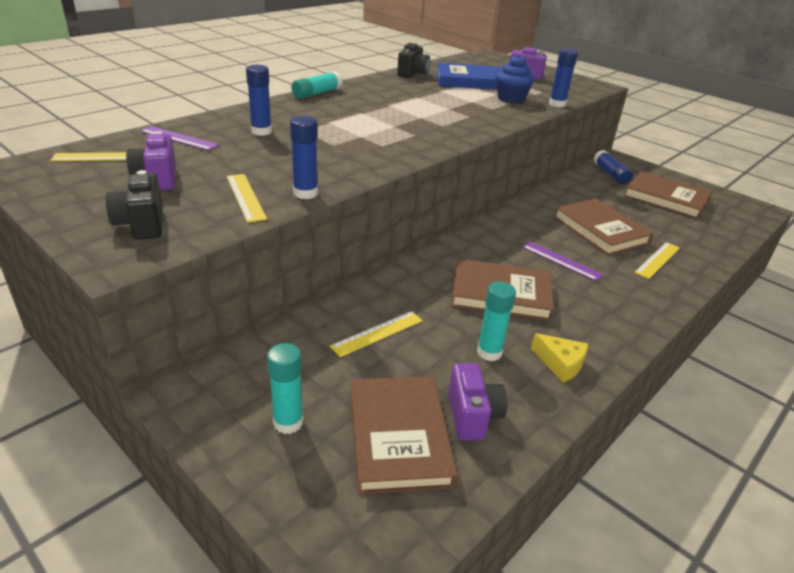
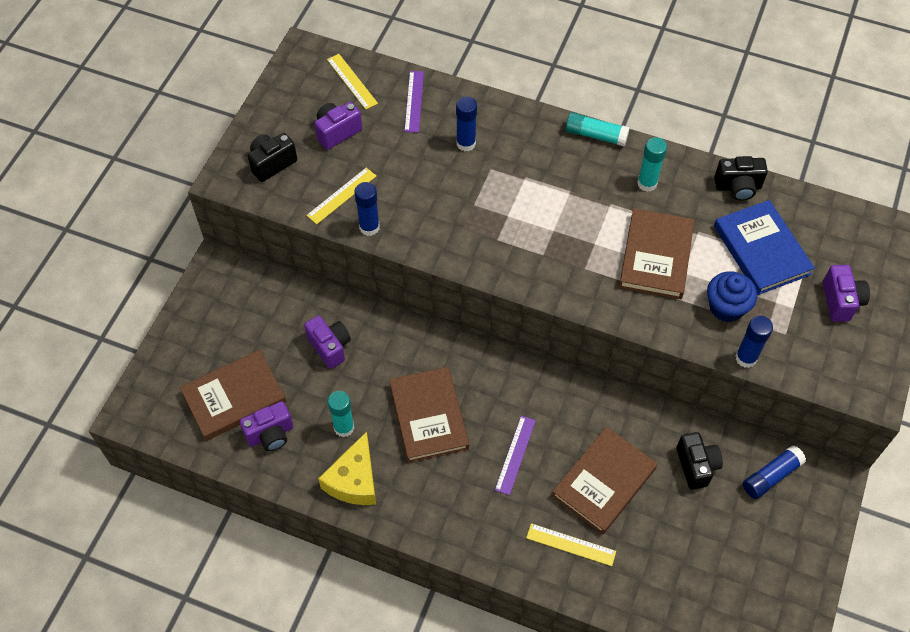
camera: 70 degrees right, 25 degrees up
(288, 422) = (220, 333): turquoise glue stick -> turquoise glue stick (647, 183)
(377, 333) = (330, 347): yellow ruler -> purple camera
(560, 364) = (354, 480): yellow cheese -> yellow cheese, size x1.56
(595, 194) = (696, 466): none -> black camera
(665, 198) = (739, 546): brown book -> brown book (656, 256)

